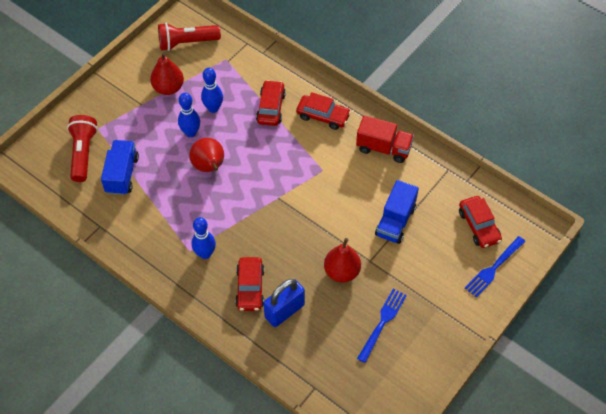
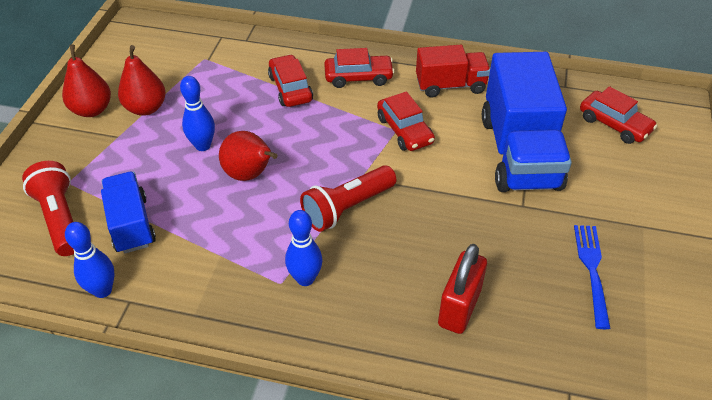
camera: 25 degrees left, 10 degrees down
(187, 43) = (145, 57): red flashlight -> red flashlight (347, 208)
(213, 108) = (218, 111): blue bowling pin -> blue bowling pin (102, 290)
(250, 288) = (394, 297): red car -> red car (404, 130)
(284, 311) = (459, 308): blue padlock -> red padlock
(342, 272) = (498, 231): red pear -> red pear (92, 110)
(395, 221) = (520, 153): blue truck -> blue truck, size x1.76
(493, 268) = (666, 160): blue fork -> none

